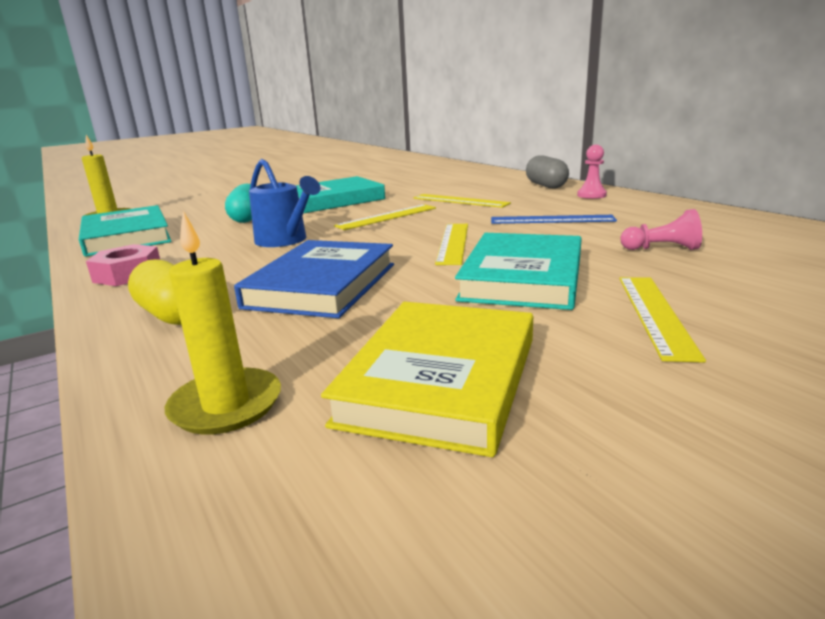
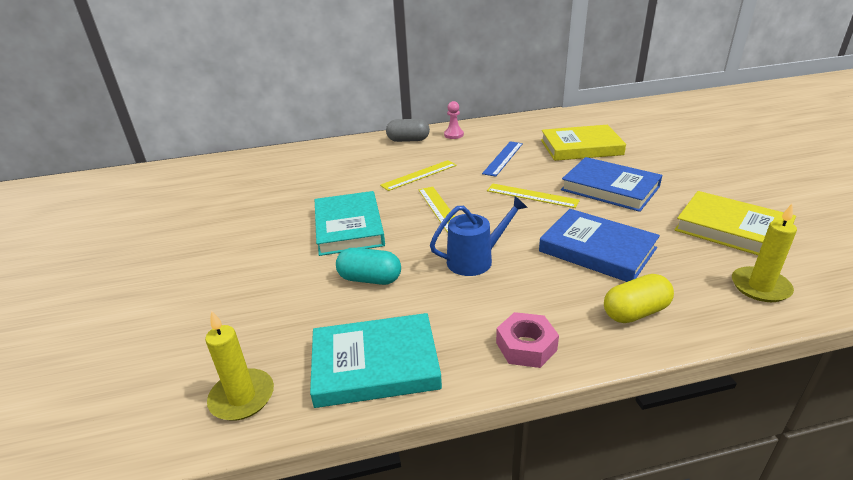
camera: 70 degrees left, 10 degrees up
(523, 277) = (610, 188): turquoise book -> blue book
(655, 314) = (668, 172): yellow ruler -> none
(662, 249) = (581, 147): pink pawn -> yellow book

